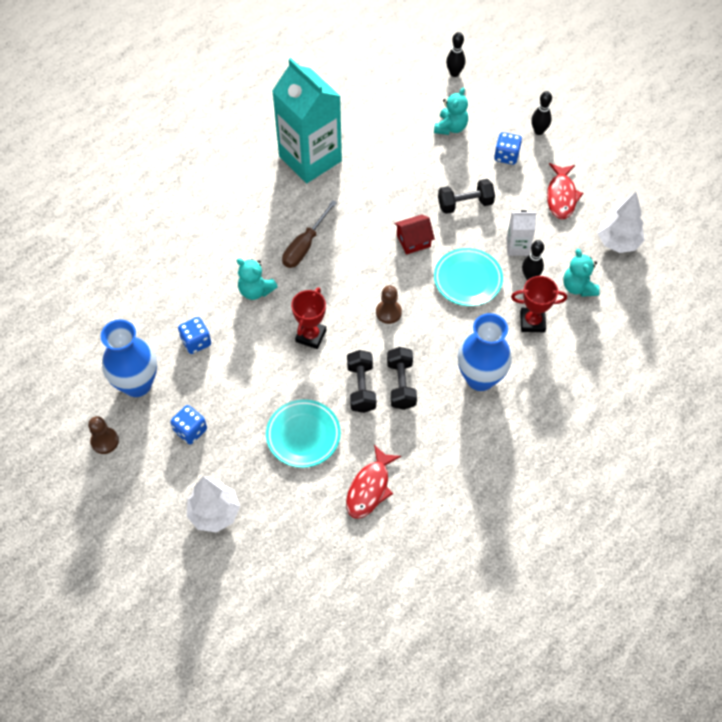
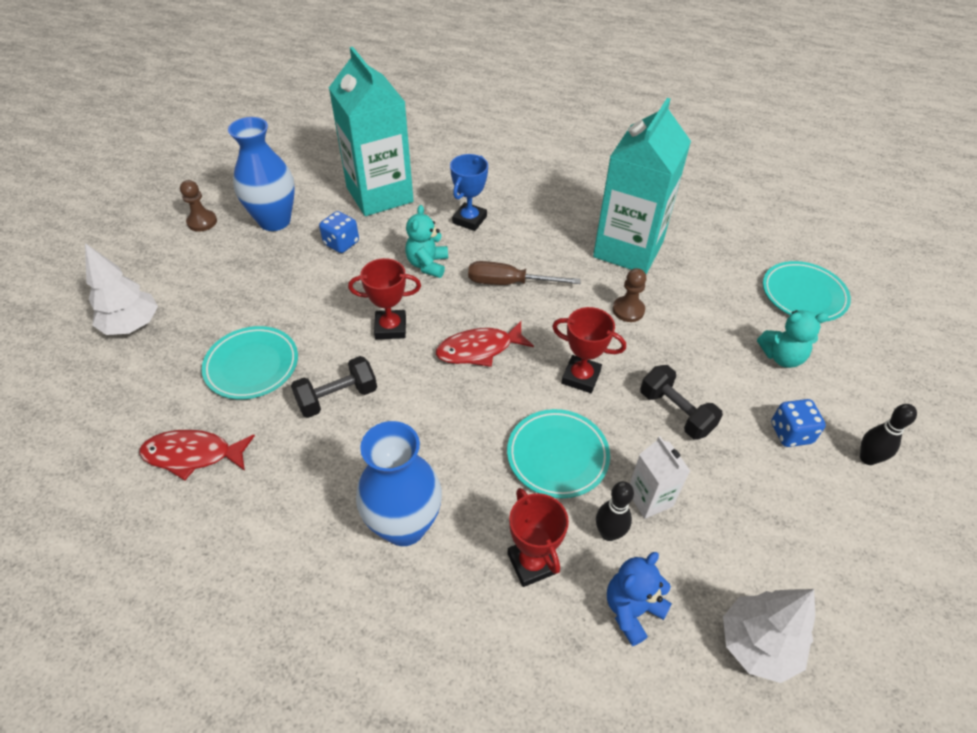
camera: 65 degrees right, 10 degrees down
(147, 296) = (379, 195): none -> turquoise carton
(190, 430) = (231, 274): blue dice -> none
(219, 244) = (469, 220): none -> blue trophy
(388, 312) = (459, 388): brown pawn -> brown pawn (628, 310)
(401, 384) = (358, 437): black dumbbell -> none
(407, 86) = (803, 295): none -> turquoise plate
(413, 240) = (581, 377): red house -> red trophy
(454, 73) = (868, 333): black bowling pin -> none
(561, 196) = (779, 527): red fish -> red fish (479, 349)
(578, 287) = (632, 610): turquoise teddy bear -> blue teddy bear

